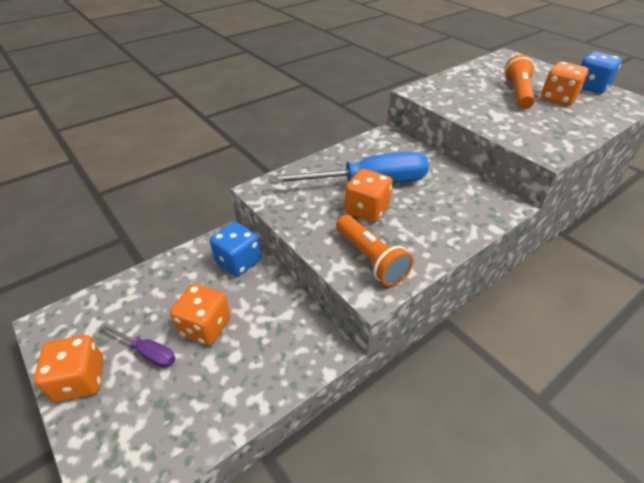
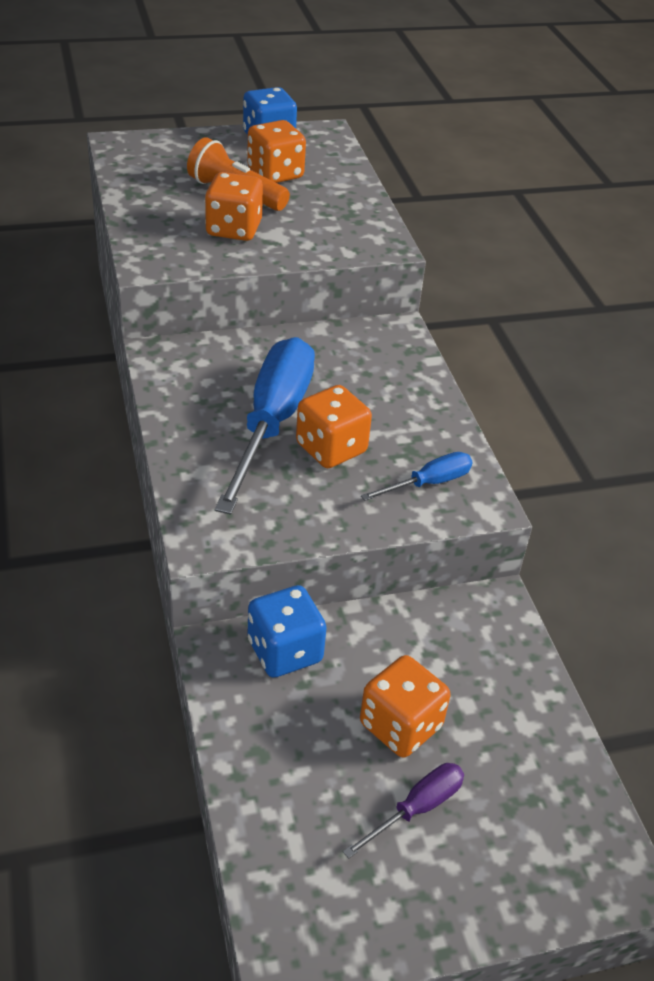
camera: 70 degrees left, 0 degrees up
(80, 380) = (433, 906): orange dice -> orange dice (234, 229)
(370, 259) = (428, 483): orange flashlight -> blue screwdriver

